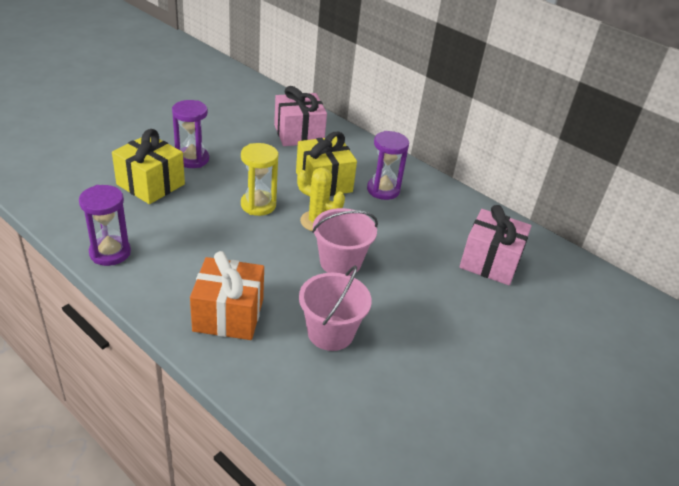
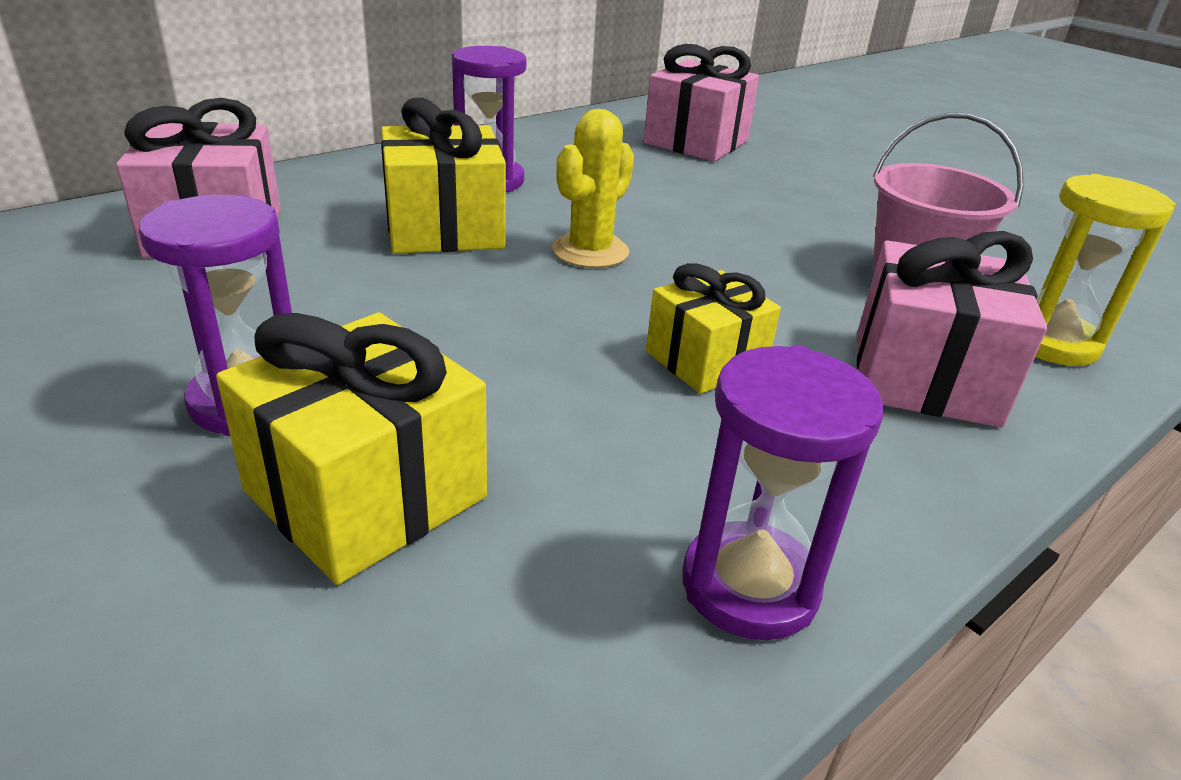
camera: 80 degrees left, 5 degrees down
(228, 315) = (924, 377): orange gift -> pink gift
(231, 251) = (705, 360): none -> yellow gift
(258, 205) = (520, 311): yellow hourglass -> yellow hourglass (1051, 342)
(340, 262) = (720, 245): pink bucket -> none

